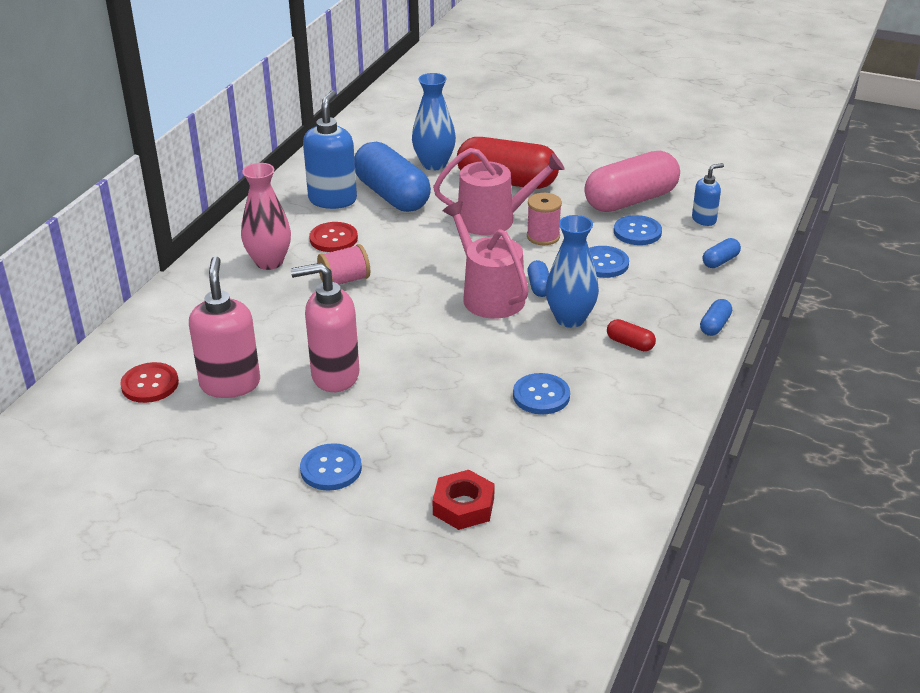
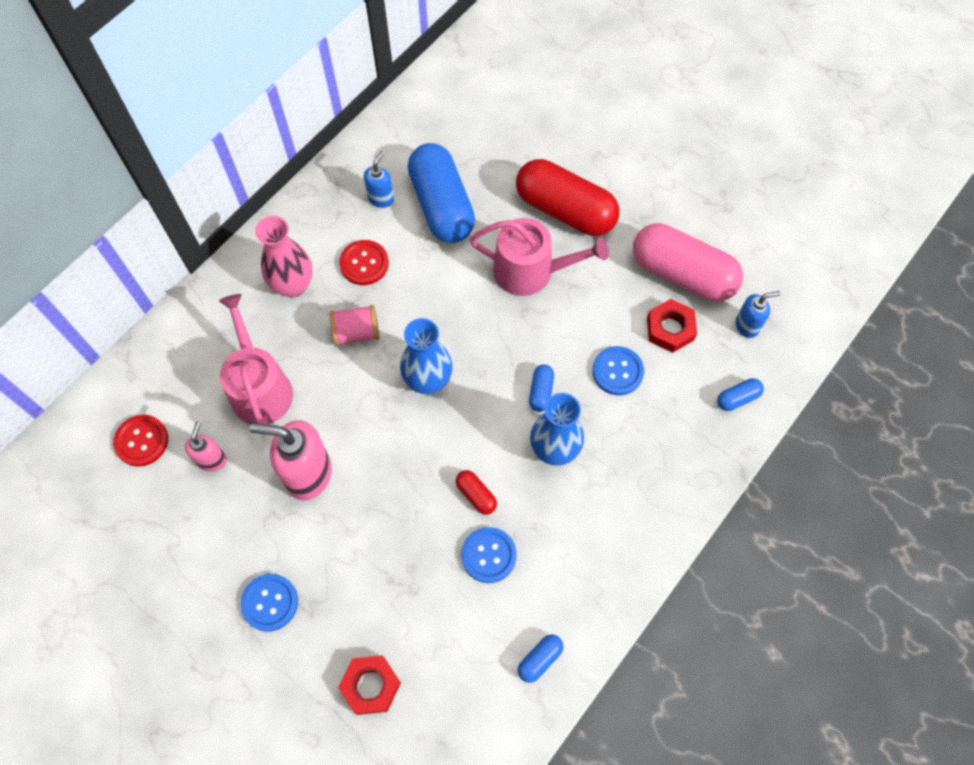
camera: 15 degrees right, 30 degrees up
(230, 384) = (212, 460): pink soap dispenser -> pink soap dispenser, size x0.54
(333, 199) = (381, 198): blue soap dispenser -> blue soap dispenser, size x0.54
(434, 164) = (500, 162): blue vase -> blue vase (428, 380)
(489, 295) = (487, 392): pink watering can -> pink watering can (259, 387)
(543, 236) = (571, 312): pink spool -> none
(630, 200) = (682, 274): pink capsule -> pink capsule turned 45 degrees clockwise
(630, 344) = (599, 503): red capsule -> red capsule (476, 495)
(637, 232) = (670, 329): blue button -> red nut
(715, 325) = (693, 498): blue capsule -> blue capsule (540, 659)

